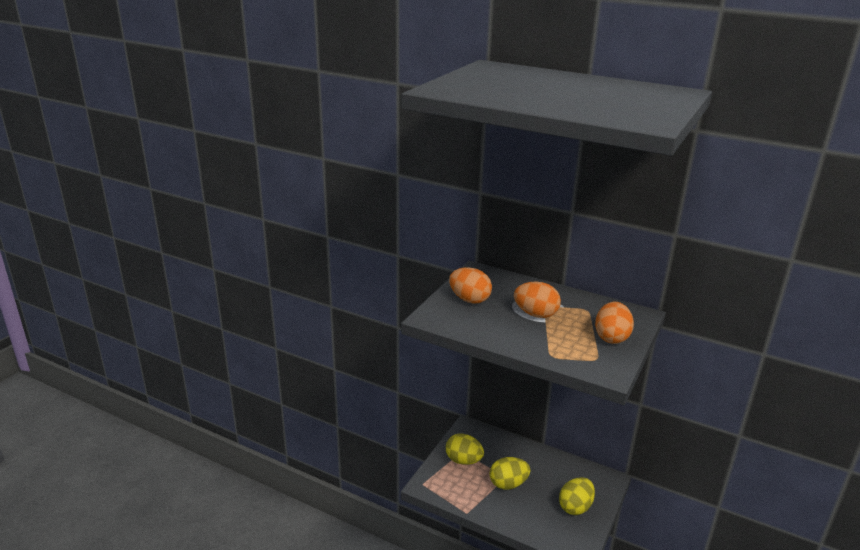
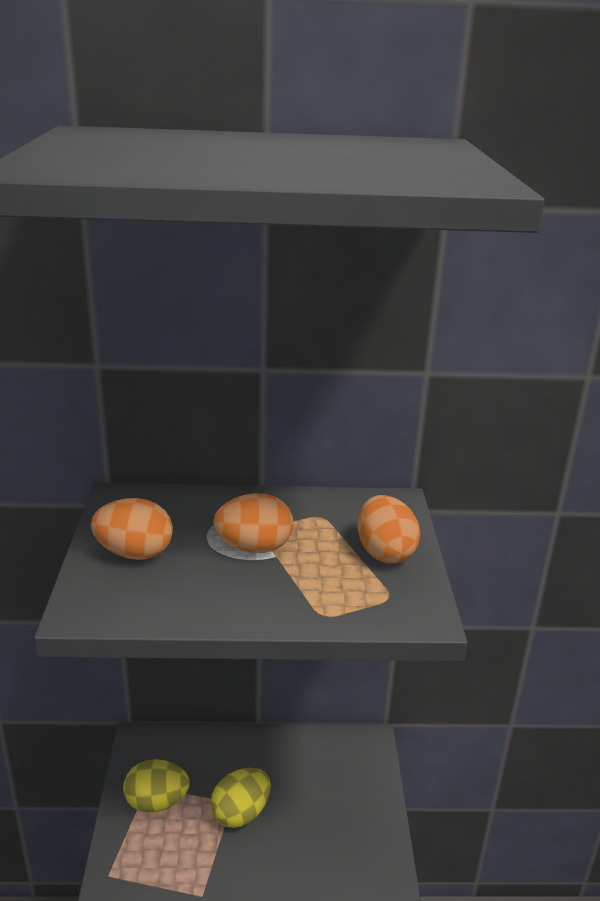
camera: 30 degrees left, 0 degrees up
(575, 507) = (349, 808): yellow egg -> none

